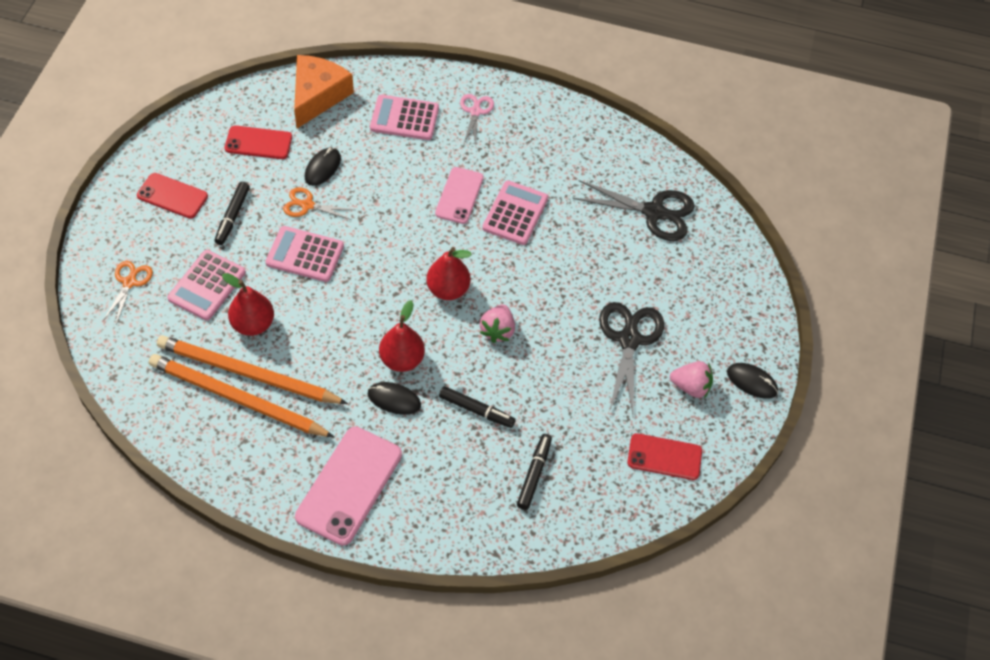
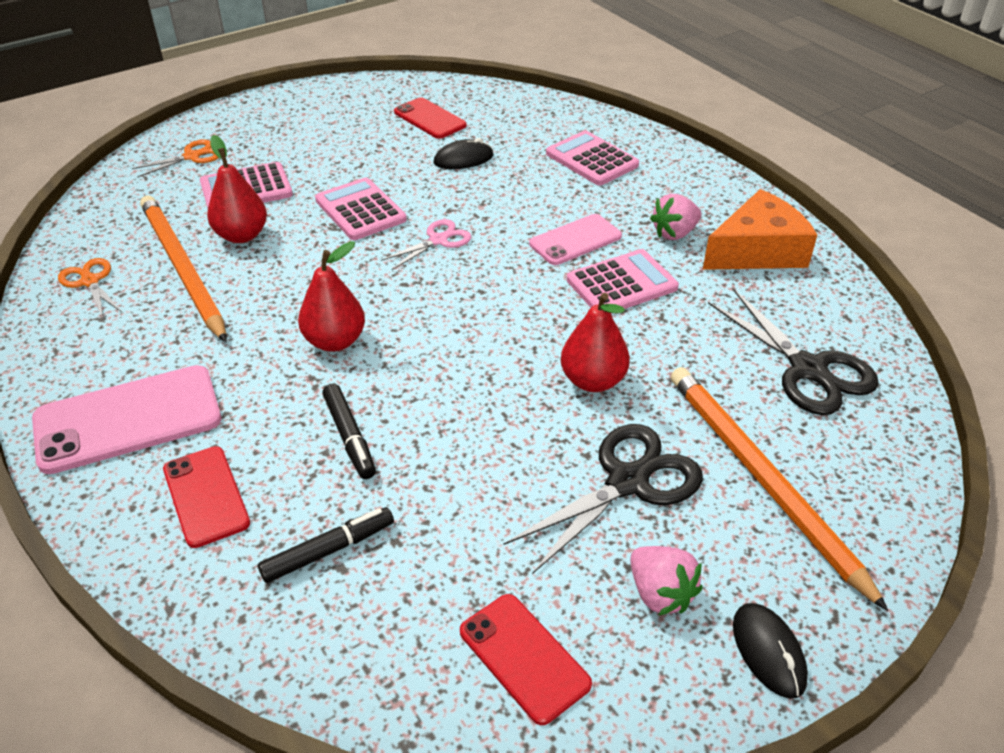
camera: 45 degrees right, 15 degrees down
(172, 196) = (309, 120): red phone -> red phone (206, 496)
(232, 216) = (337, 155): black marker -> none
(237, 398) = (145, 282): orange pencil -> orange pencil (762, 479)
(307, 205) = (413, 177): orange scissors -> orange scissors (90, 281)
(317, 96) = (526, 111): orange cheese -> orange cheese (757, 251)
(394, 399) = (279, 371): black mouse -> none
(448, 289) = (463, 309): red pear -> red pear (593, 381)
(475, 112) = (675, 186): pink scissors -> pink scissors (438, 240)
(497, 330) = (471, 375): pink strawberry -> pink strawberry (674, 233)

